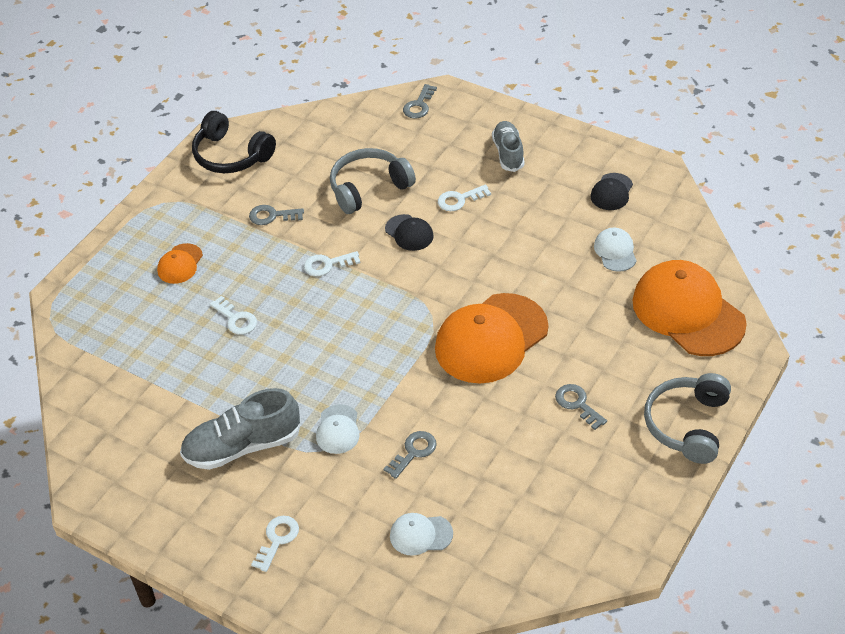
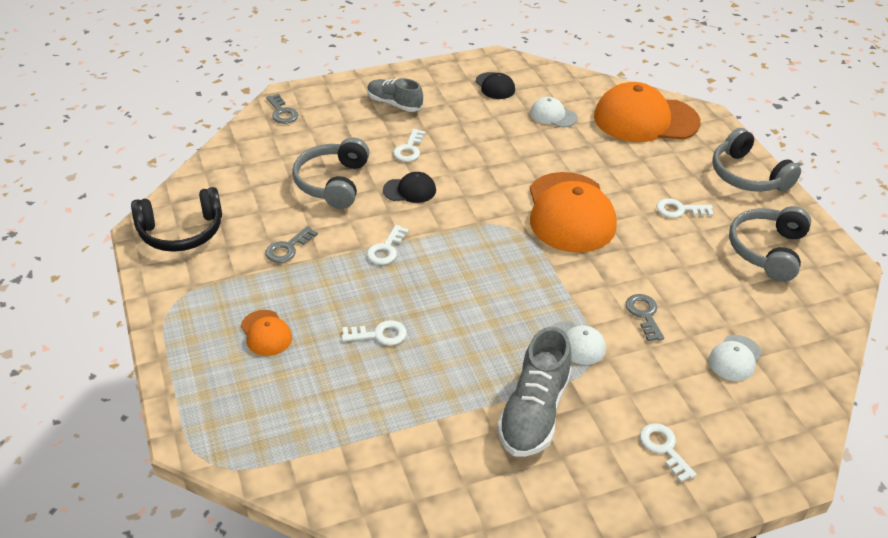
camera: 55 degrees left, 5 degrees down
(577, 404) = (679, 210): grey key -> white key
(588, 491) = (767, 250): none -> grey headphones

